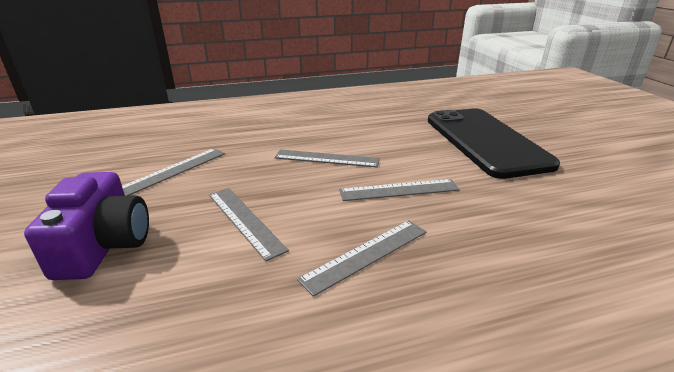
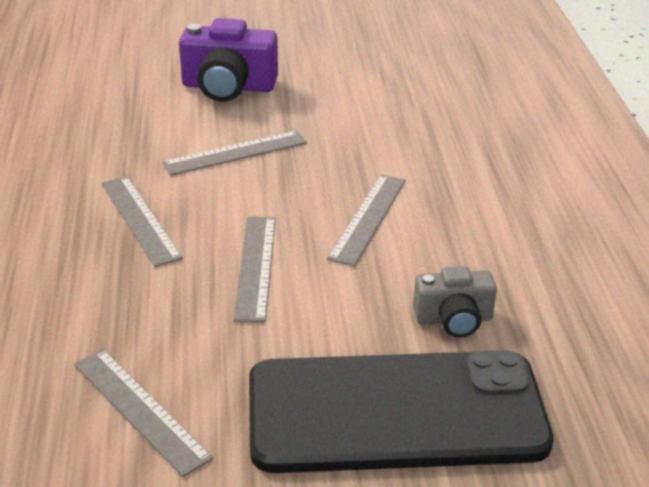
camera: 100 degrees right, 5 degrees up
(174, 170) = (364, 108): grey ruler -> grey ruler (140, 410)
(408, 132) = (454, 319): none -> grey camera

